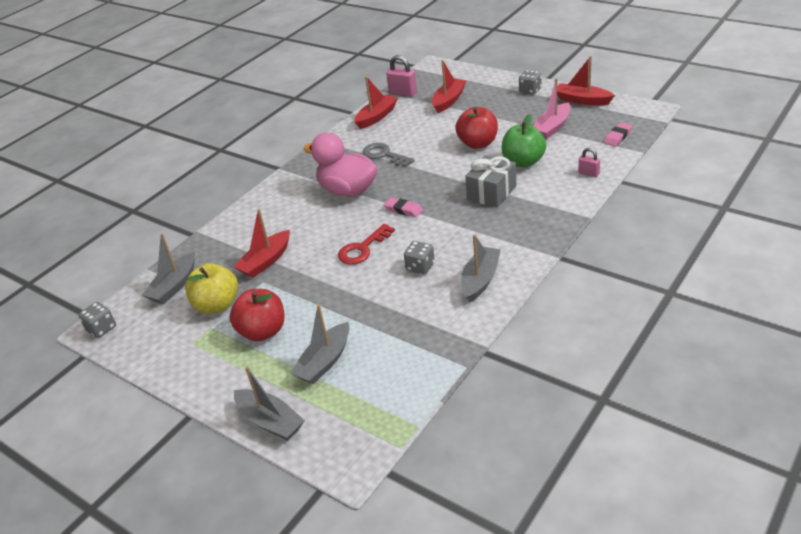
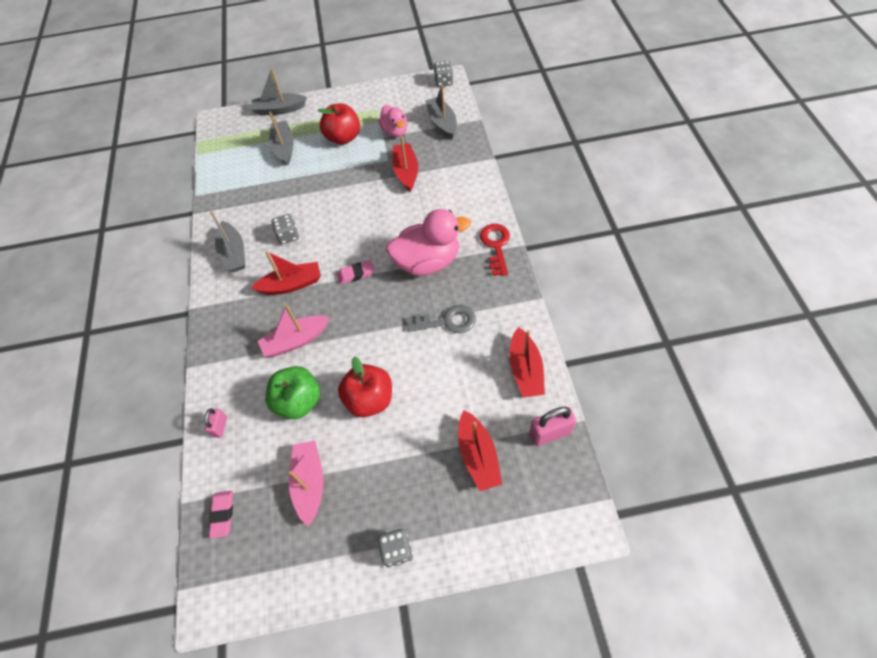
camera: 135 degrees right, 20 degrees up
(217, 305) = (395, 131): yellow apple -> pink duck
(363, 248) = (348, 223): red key -> red key (496, 246)
(492, 193) = (296, 340): grey gift -> pink boat
(582, 100) = (311, 572): red boat -> red boat (291, 284)
(588, 173) = (220, 427): pink padlock -> pink padlock turned 75 degrees counterclockwise

